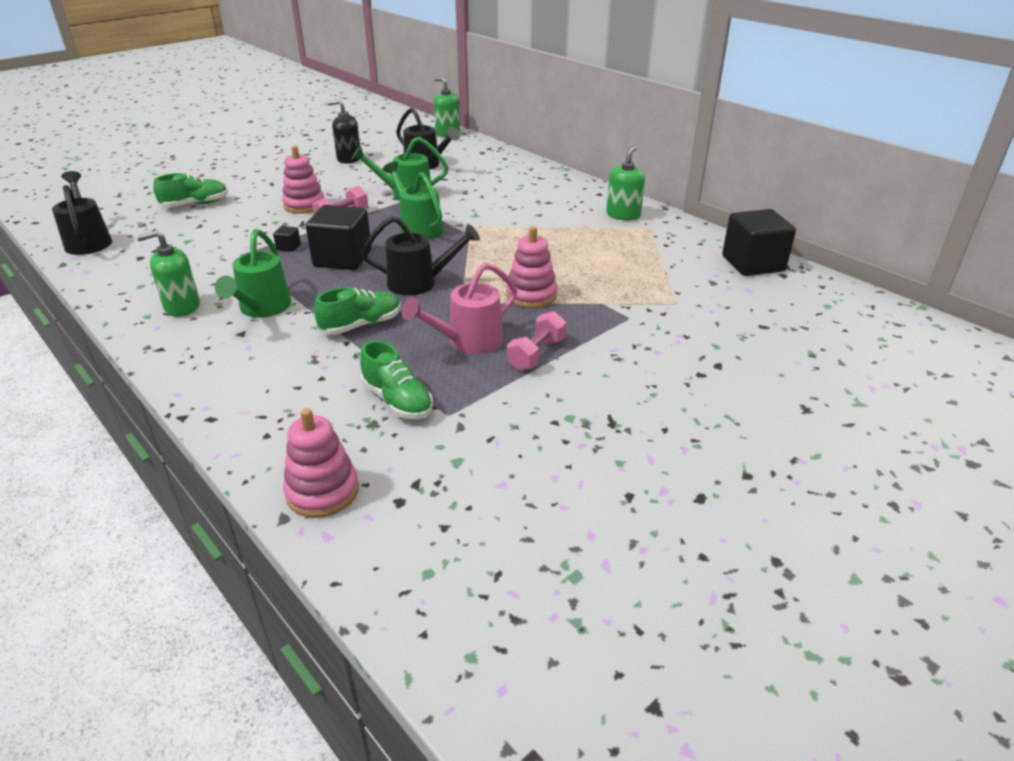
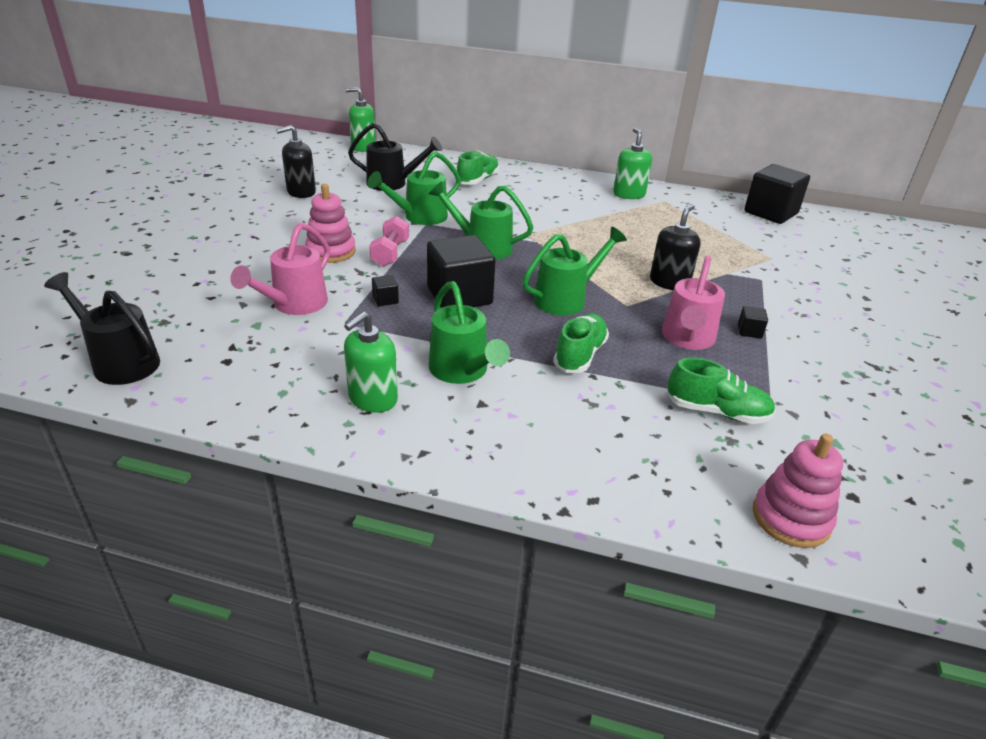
camera: 35 degrees left, 0 degrees up
(195, 204) = (197, 281): green shoe -> green shoe (477, 180)
(227, 234) = (294, 305): none -> pink watering can
(419, 283) = (566, 299): black watering can -> green watering can
(531, 295) = (669, 282): pink stacking toy -> black soap dispenser
(536, 354) = (749, 331): pink dumbbell -> black cube

